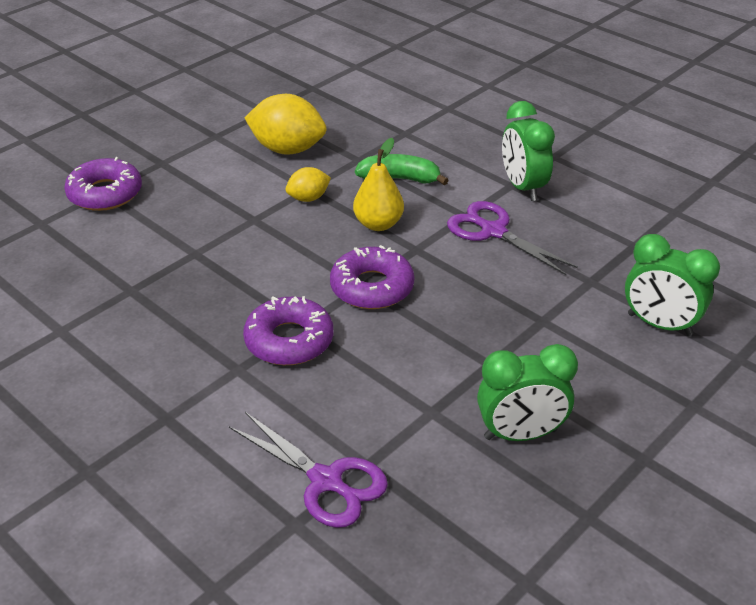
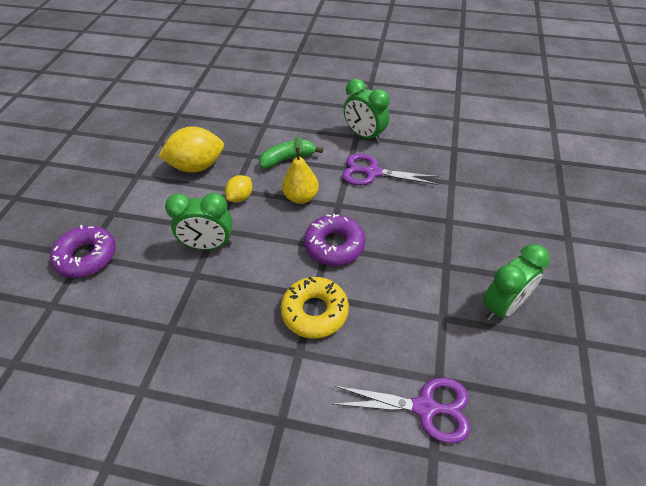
camera: 30 degrees left, 10 degrees up
(289, 340) = (314, 312): purple donut -> yellow donut
(659, 324) = (509, 194): green clock -> green clock (208, 245)

